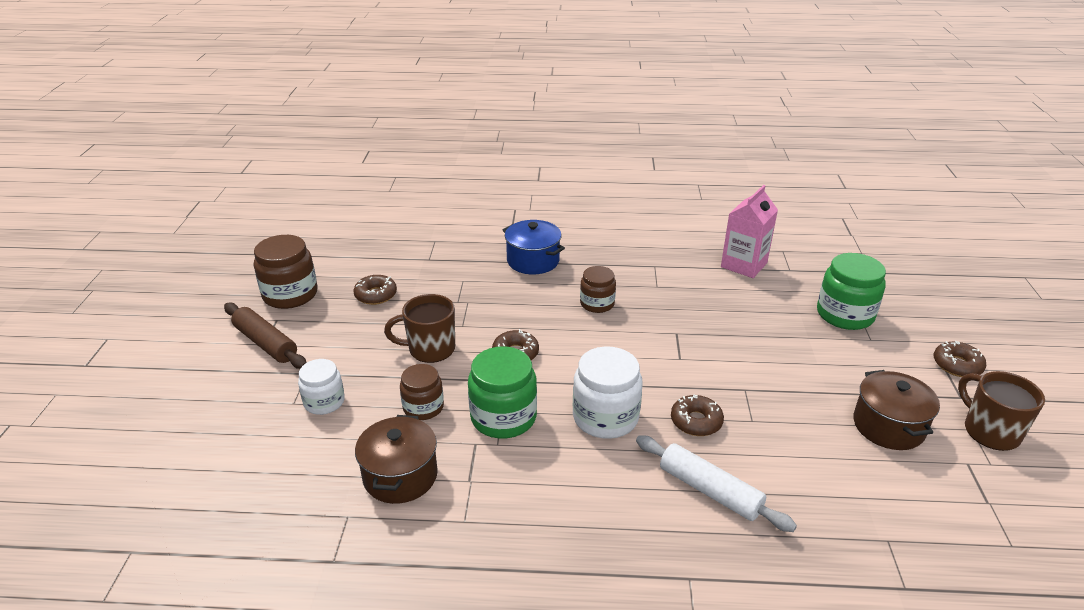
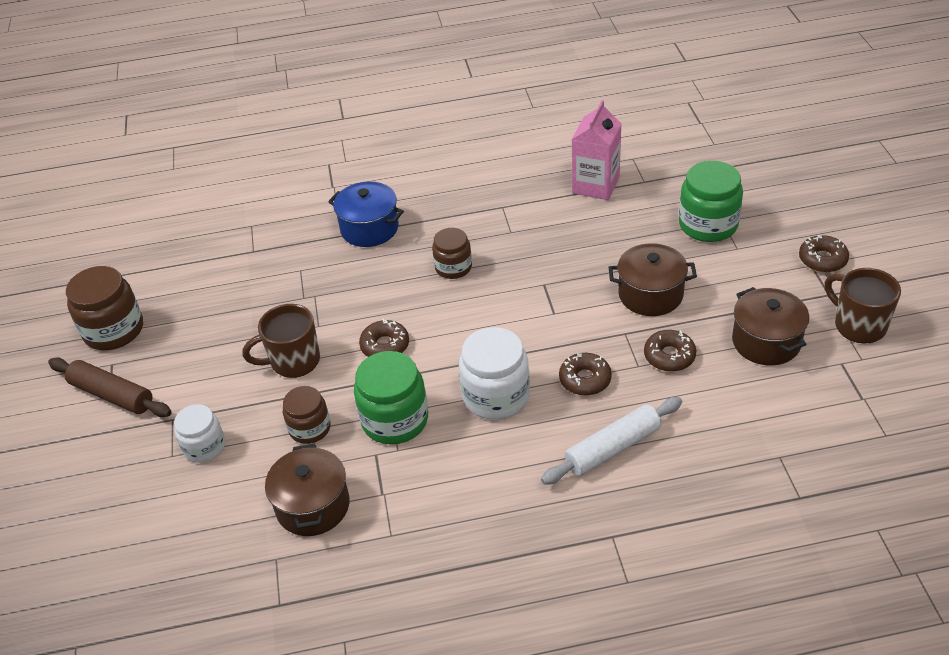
camera: 10 degrees left, 10 degrees up
(376, 295) = (210, 309): brown donut -> brown donut (669, 356)
(709, 491) = (613, 448): white rolling pin -> white rolling pin turned 60 degrees counterclockwise
(777, 361) = (650, 294): none -> brown pot

